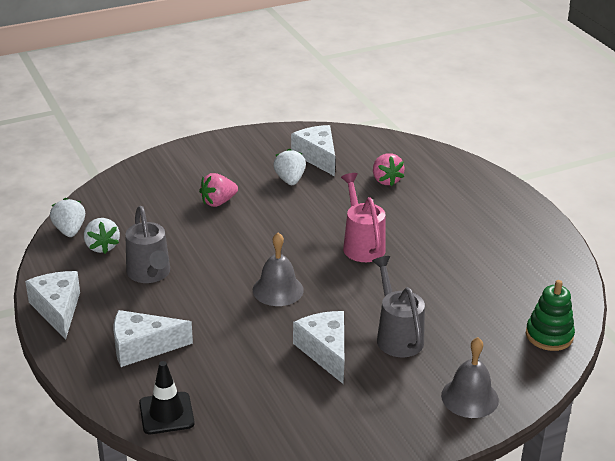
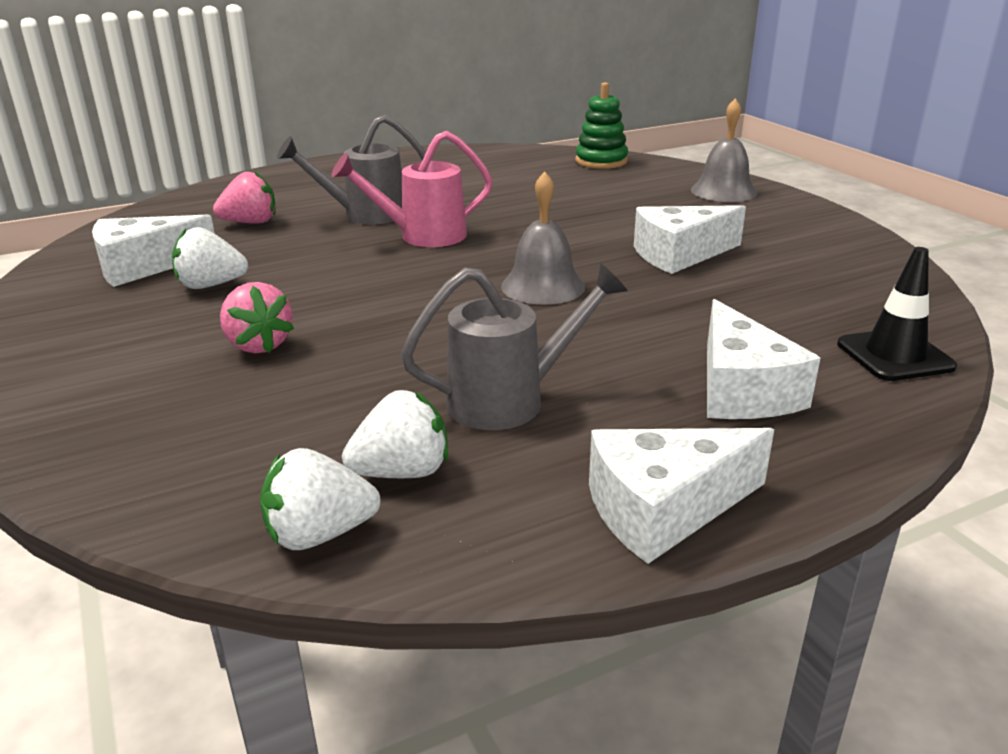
camera: 90 degrees left, 5 degrees down
(397, 336) = (629, 219): grey watering can -> grey watering can (365, 215)

